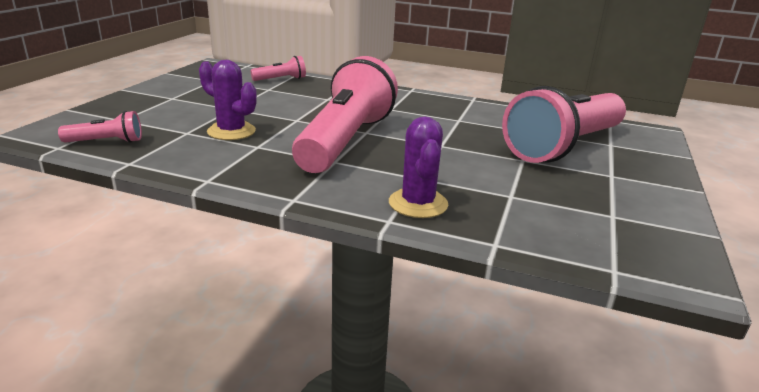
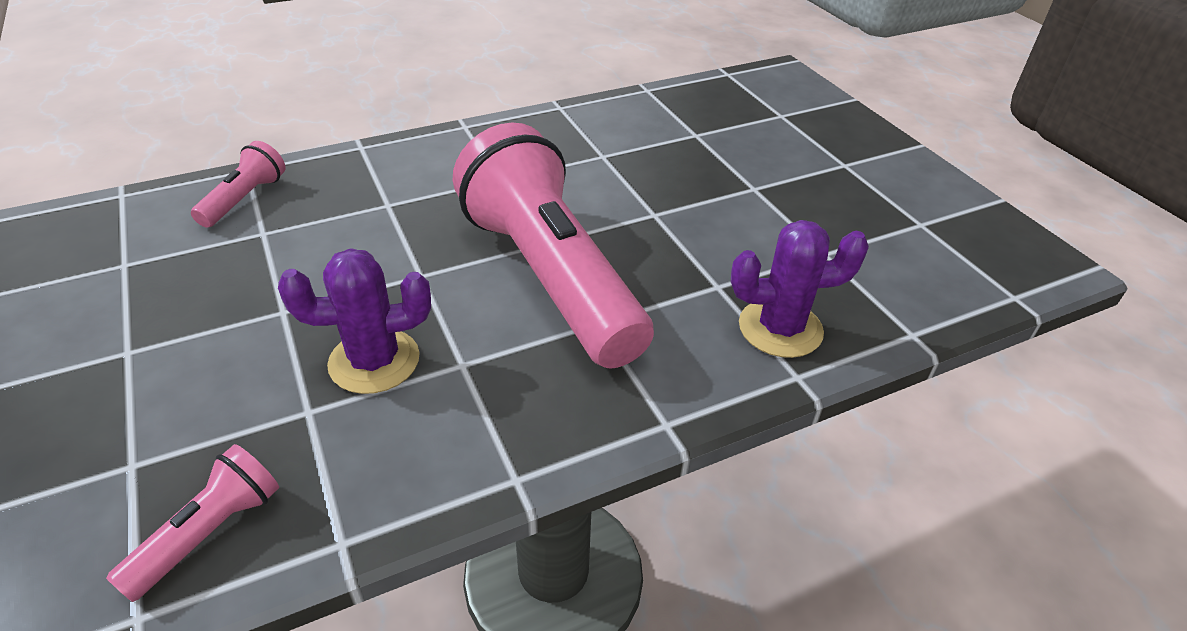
camera: 45 degrees left, 15 degrees up
(418, 203) = (780, 328): purple cactus -> purple cactus turned 45 degrees counterclockwise
(564, 147) = (756, 143): pink flashlight -> none

